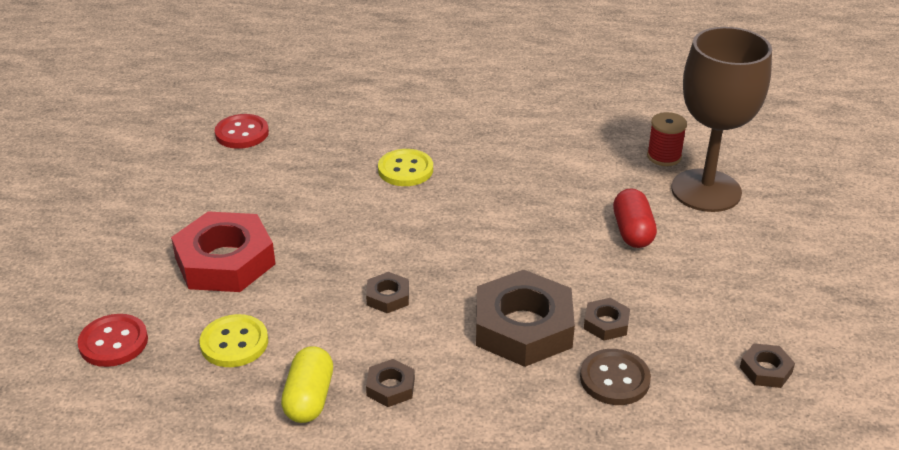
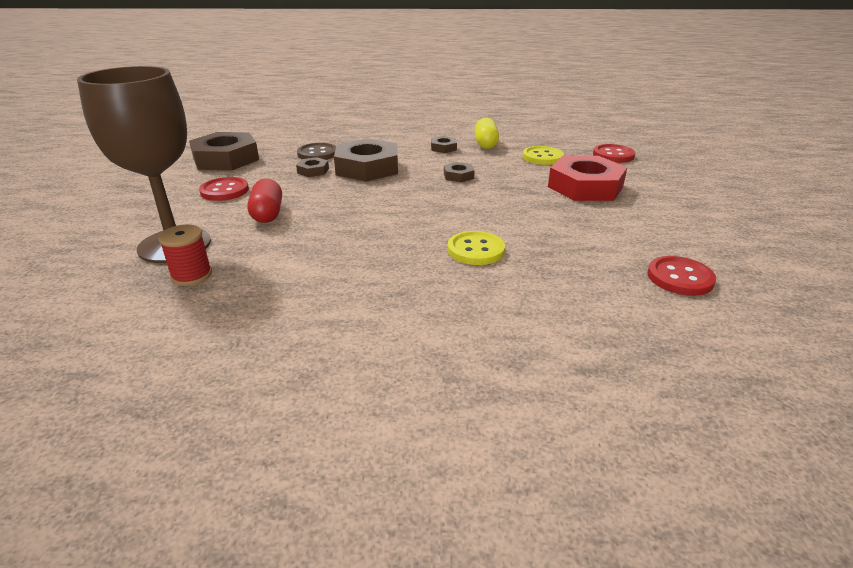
camera: 175 degrees right, 5 degrees down
(712, 280) = (224, 191): none -> red button
(765, 370) = (226, 159): brown nut -> brown nut, size x2.21

